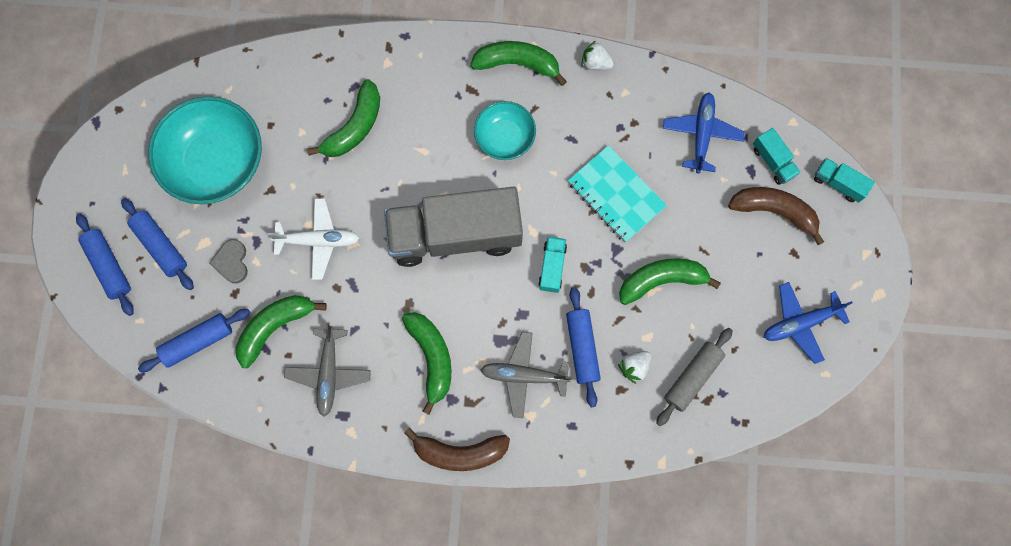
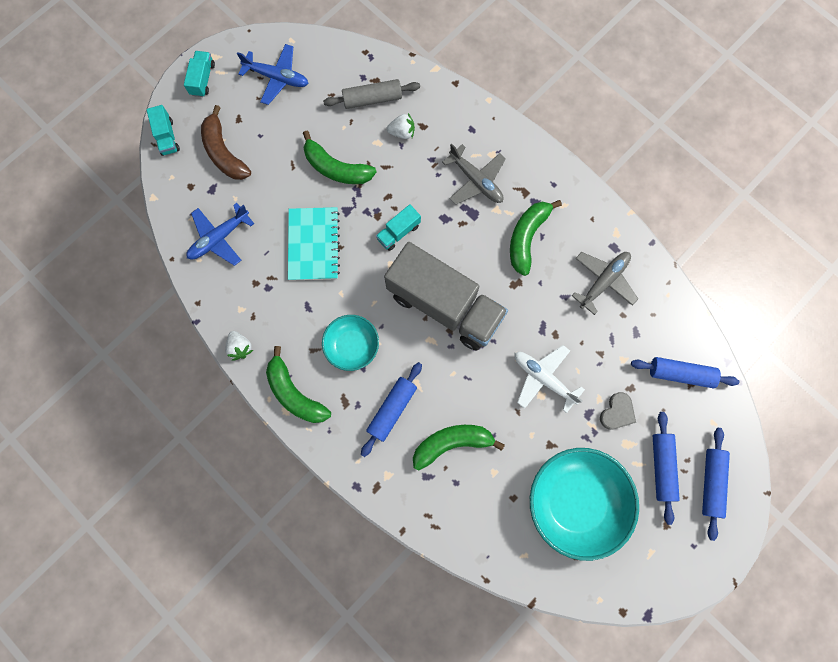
camera: 140 degrees left, 0 degrees up
(275, 327) = (618, 341): green banana -> none
(460, 452) = (555, 167): brown banana -> none
(582, 348) = (424, 168): blue rolling pin -> blue rolling pin (392, 410)
(773, 161) = (192, 183): turquoise truck -> turquoise truck (202, 79)

